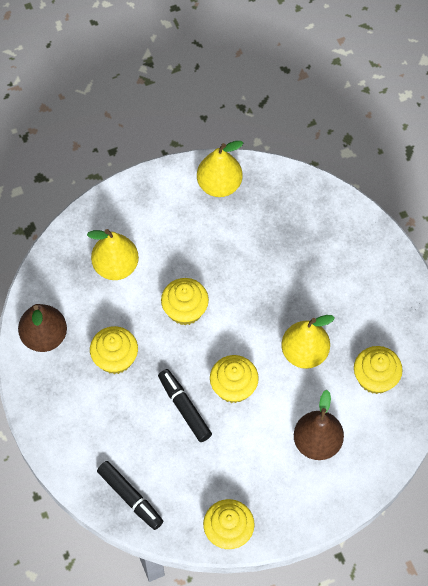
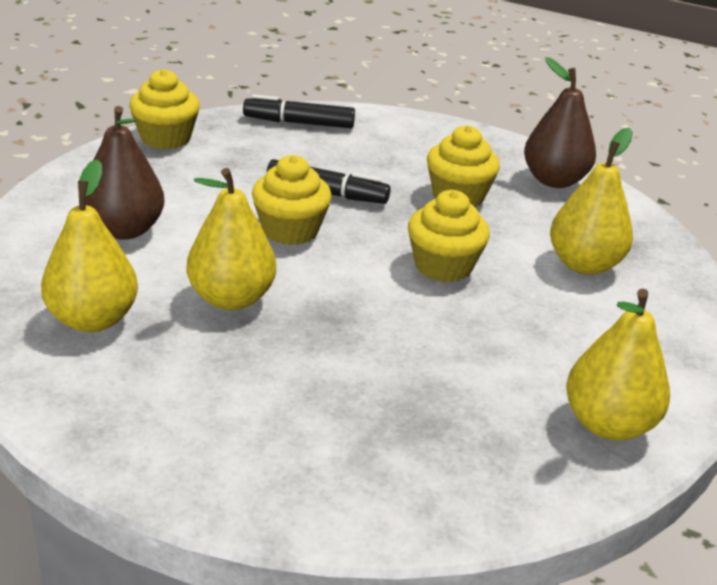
camera: 135 degrees right, 30 degrees down
(375, 378) = (93, 319): yellow cupcake -> yellow pear

